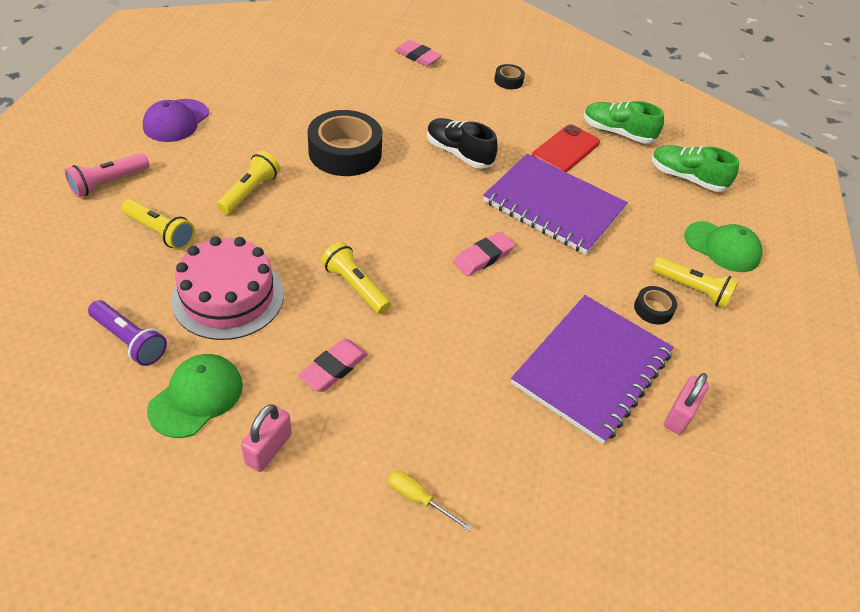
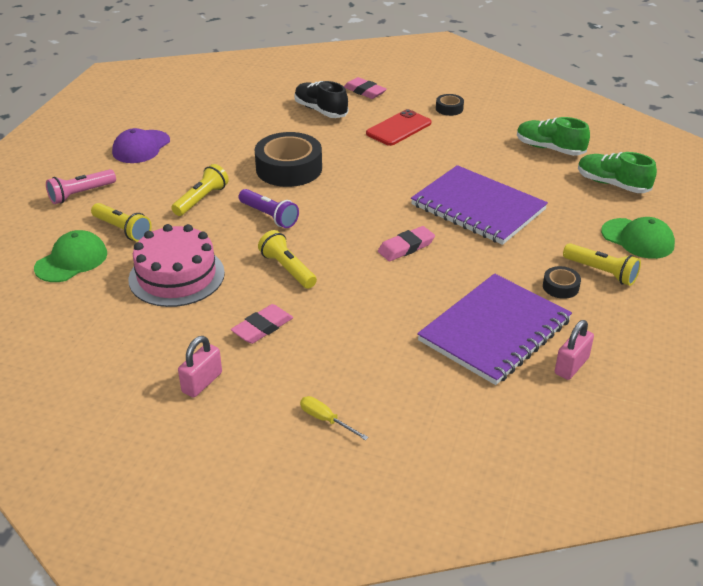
camera: 10 degrees right, 10 degrees down
(130, 340) = (92, 306): purple flashlight -> purple flashlight (269, 216)
(196, 397) = (145, 346): green cap -> green cap (71, 260)
(458, 153) = (393, 168): black shoe -> black shoe (320, 110)
(565, 149) = (496, 163): red phone -> red phone (398, 128)

